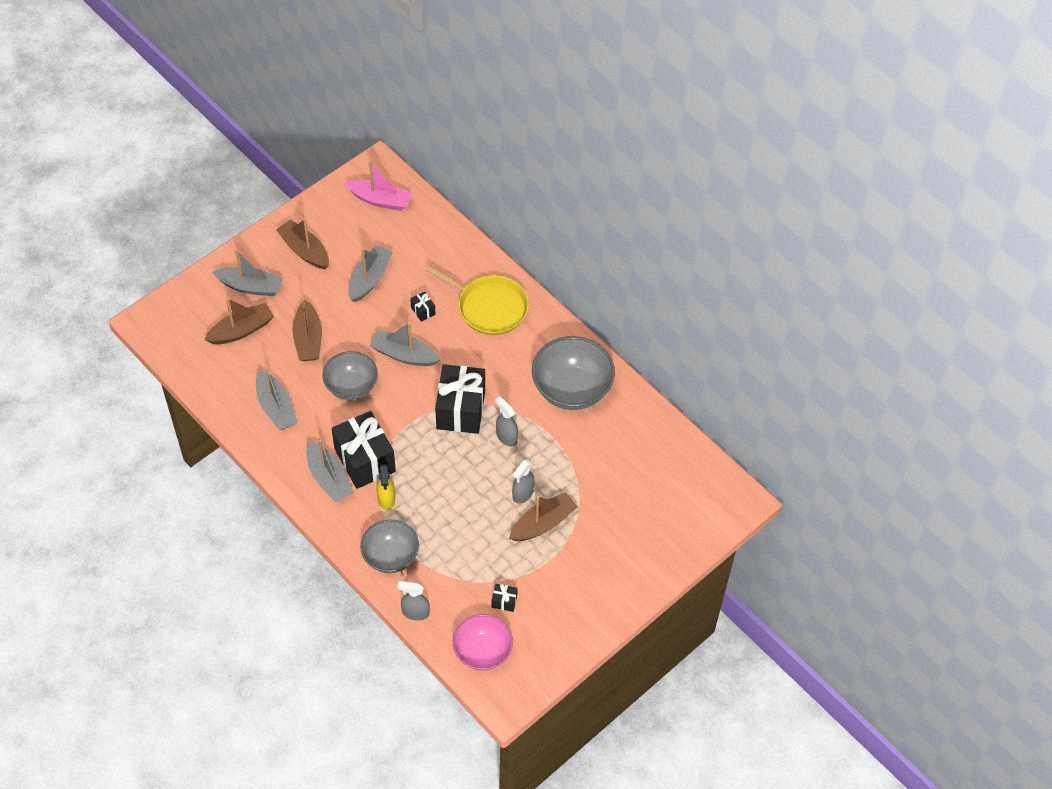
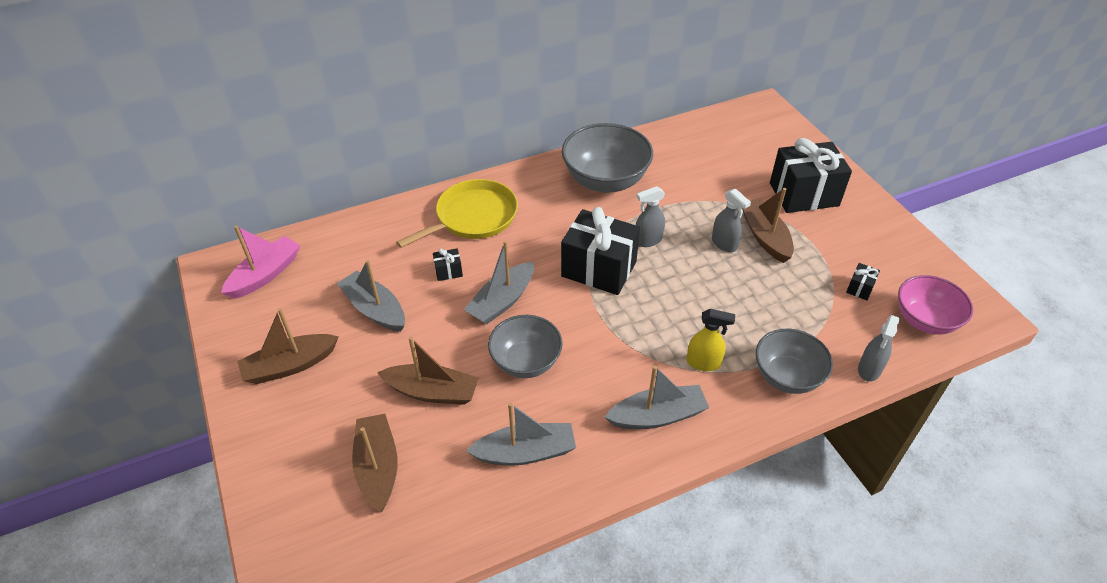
camera: 70 degrees left, 10 degrees down
(250, 286) = (310, 440): grey boat -> none
(365, 460) = (640, 372): black gift -> black gift (804, 194)

